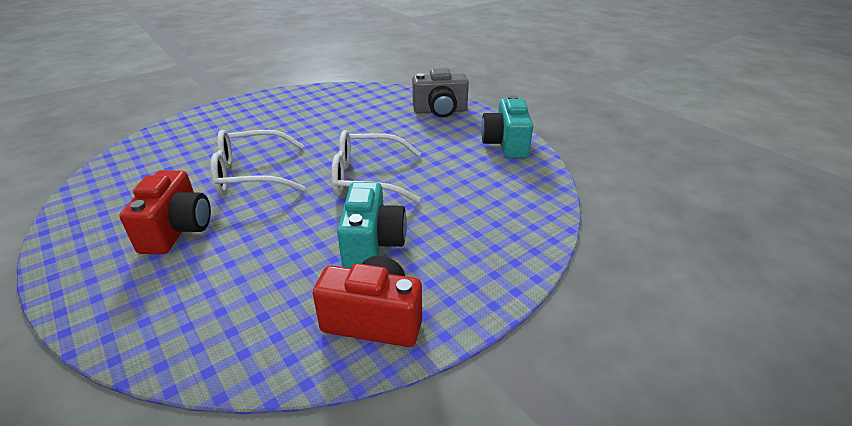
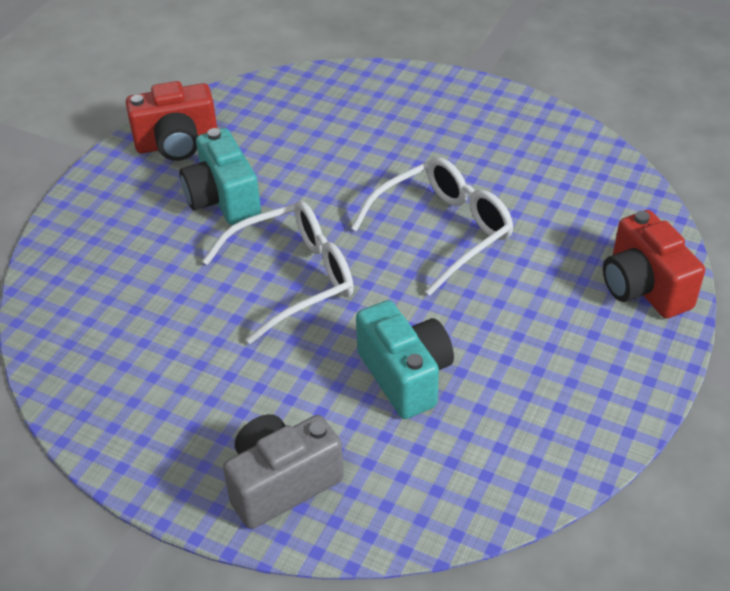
camera: 155 degrees right, 10 degrees up
(177, 230) = (429, 147): red camera -> red camera (643, 287)
(505, 144) = (125, 424): turquoise camera -> turquoise camera (405, 376)

